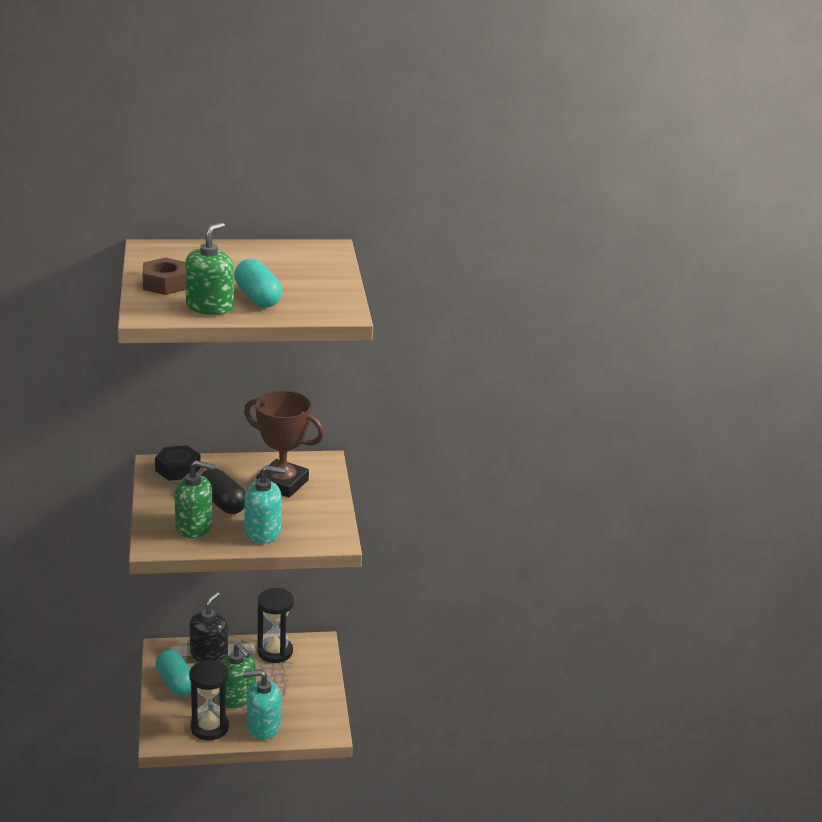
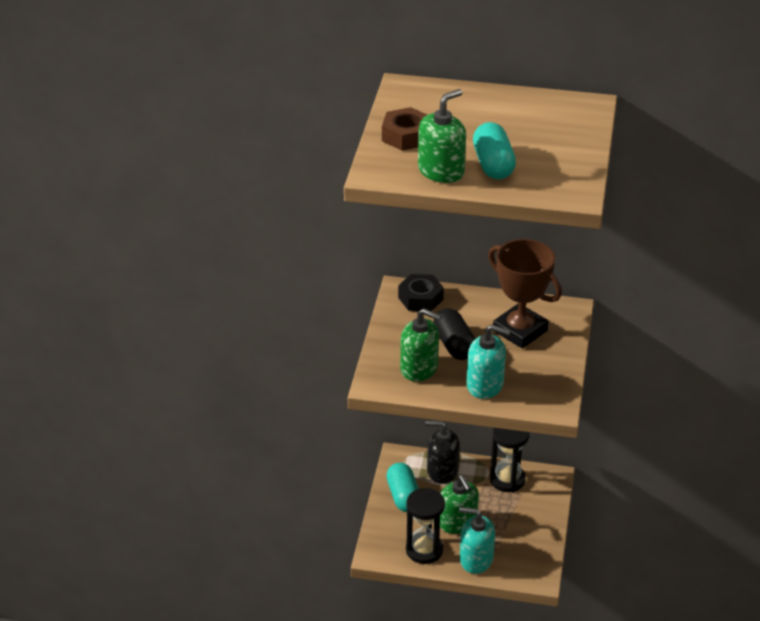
camera: 20 degrees right, 10 degrees up
(209, 654) = (442, 471): black soap dispenser -> black soap dispenser turned 120 degrees counterclockwise

